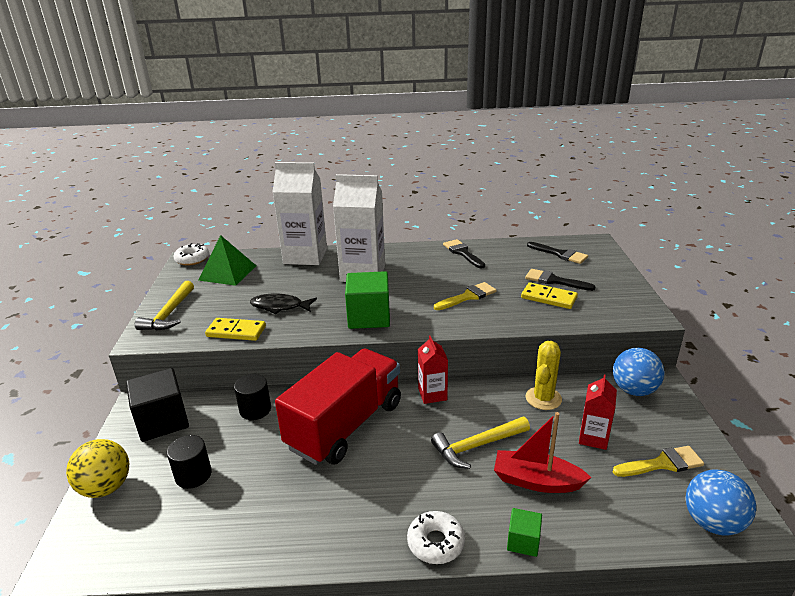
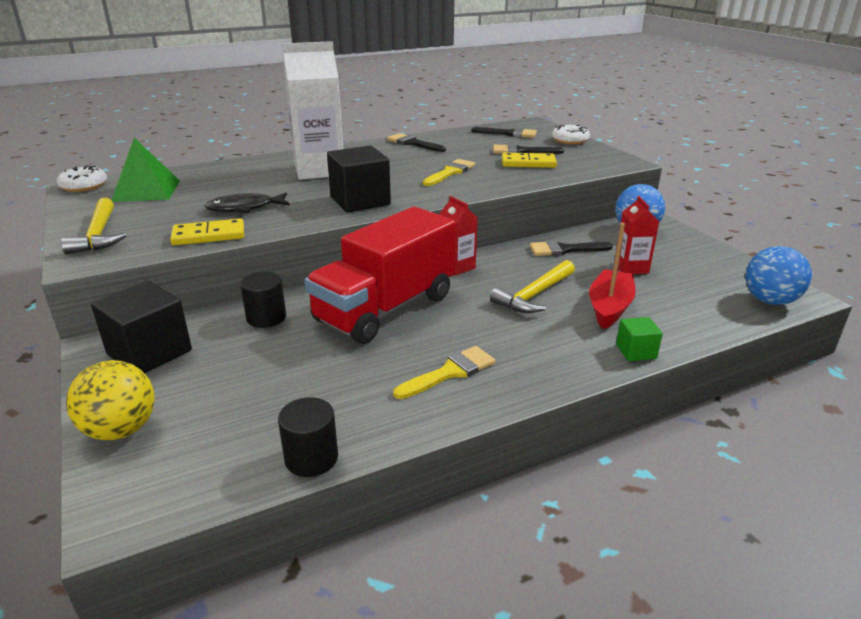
camera: 25 degrees left, 0 degrees up
(193, 475) = (236, 389): black cylinder -> black cylinder (311, 458)
(305, 256) = (236, 166): white carton -> none
(345, 425) = (385, 308): red truck -> red truck turned 150 degrees counterclockwise
(369, 317) = (360, 201): green cube -> black cube
(436, 542) = (558, 373): white donut -> white donut (570, 140)
(536, 481) = (609, 307): red boat -> red boat turned 120 degrees clockwise
(543, 398) = (564, 250): yellow cactus -> black brush
(662, 463) = (700, 272): yellow brush -> yellow brush (450, 372)

